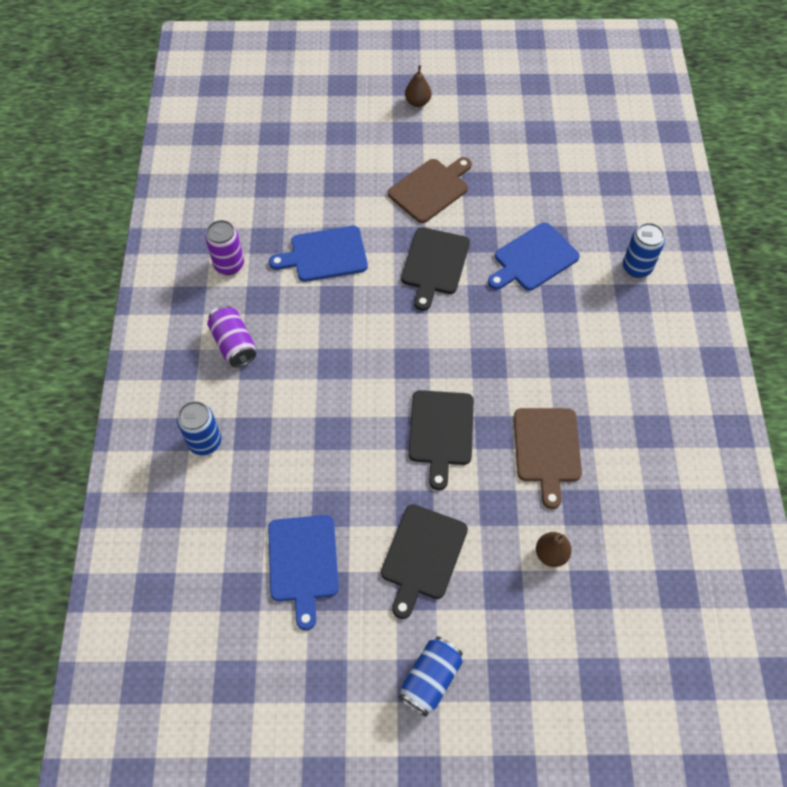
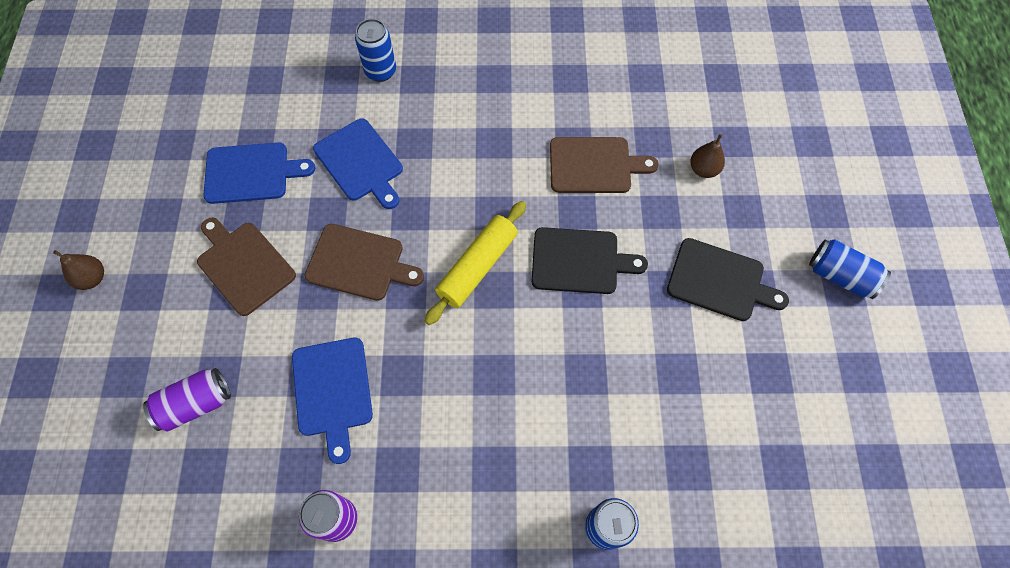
camera: 90 degrees left, 5 degrees up
(234, 344) = (464, 502): purple can -> purple can (195, 404)
(303, 562) = (743, 400): blue cutting board -> blue cutting board (251, 173)
(433, 350) = (477, 267): none -> yellow rolling pin
(434, 264) = (359, 263): black cutting board -> brown cutting board

